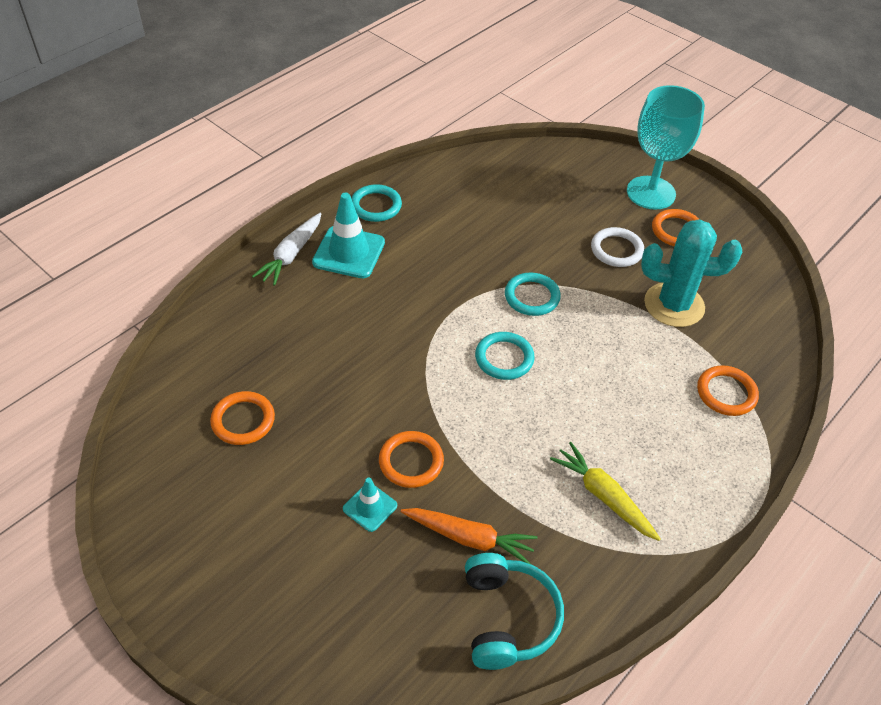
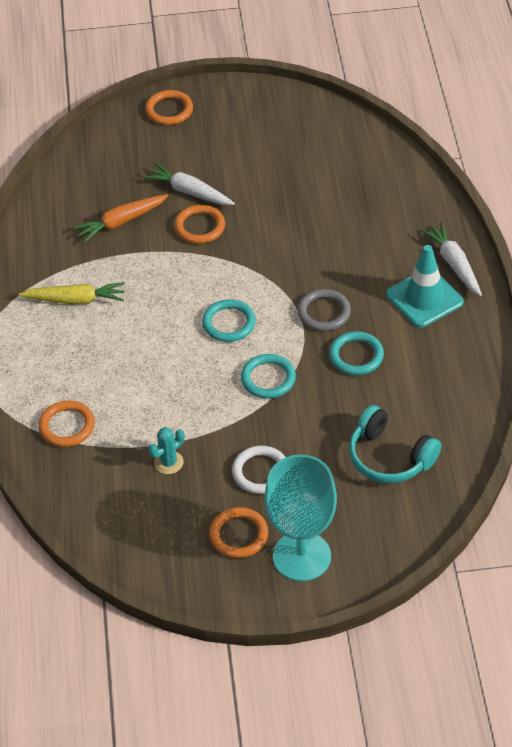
camera: 135 degrees right, 0 degrees up
(243, 420) = (314, 168): orange ring -> orange ring (169, 110)
(370, 507) = (189, 192): turquoise traffic cone -> white carrot
(376, 206) = (467, 346): turquoise ring -> turquoise ring (356, 356)
(427, 304) = (324, 312): none -> grey ring
(507, 618) = (60, 209): turquoise headphones -> turquoise headphones (389, 457)
(674, 305) = (168, 462): turquoise cactus -> turquoise cactus, size x0.48

